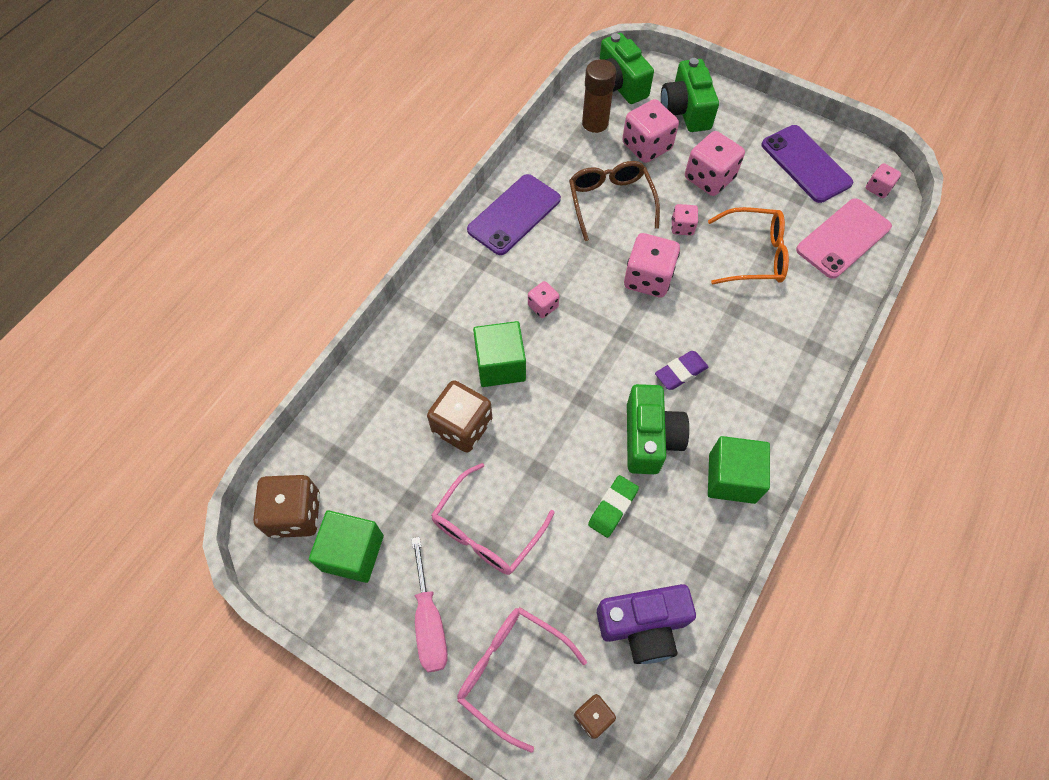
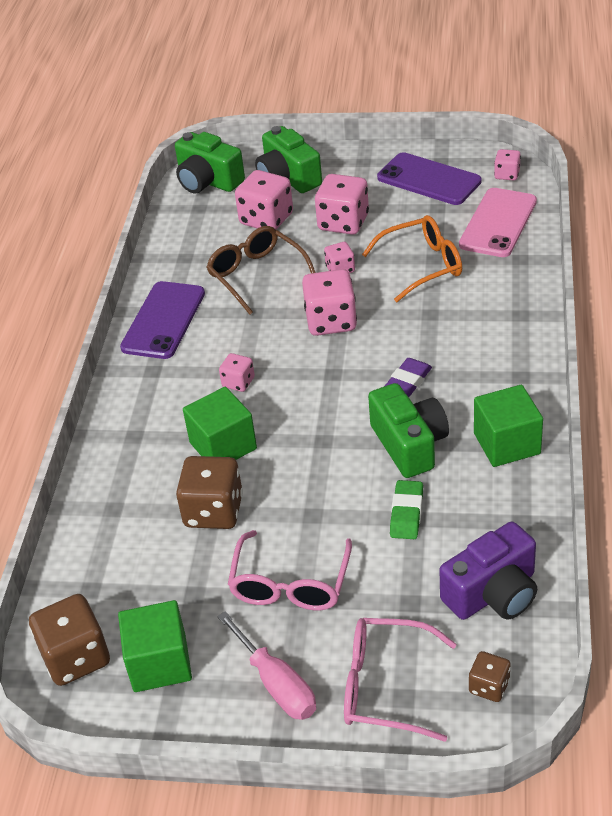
camera: 20 degrees left, 20 degrees down
(594, 129) = (205, 224): brown glue stick -> none

